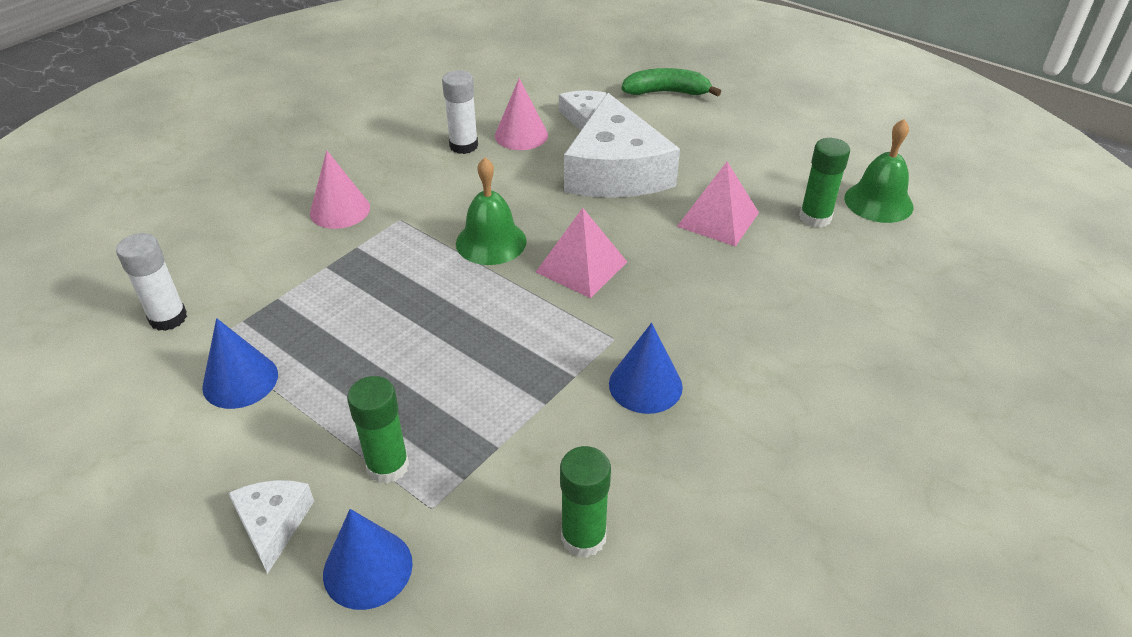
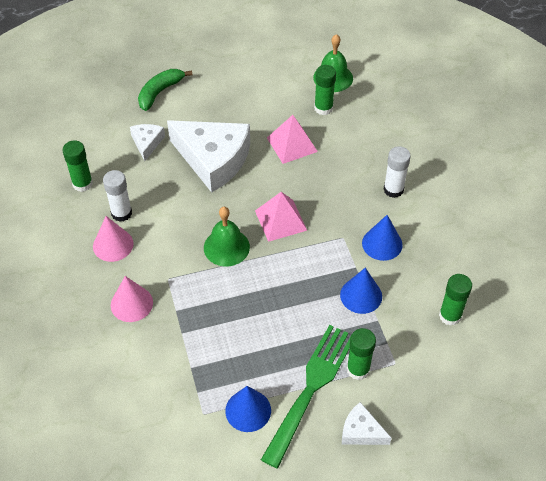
camera: 55 degrees left, 10 degrees up
(168, 318) = (164, 429): white glue stick -> white glue stick (393, 189)
(317, 428) = (311, 388): none -> green fork
(367, 568) = (413, 403): blue cone -> blue cone (361, 295)
(478, 105) = (82, 184): none -> green glue stick
(521, 135) = (137, 181): pink cone -> pink cone (113, 245)
(583, 117) = (147, 143): white cheese -> white cheese turned 60 degrees clockwise

